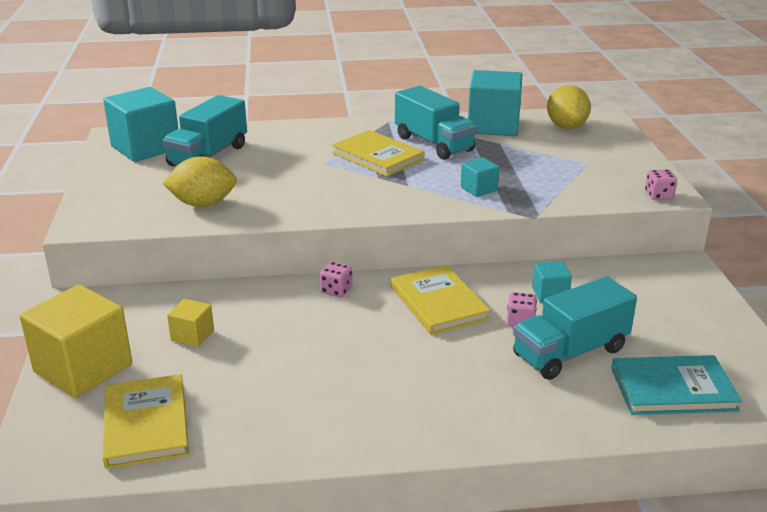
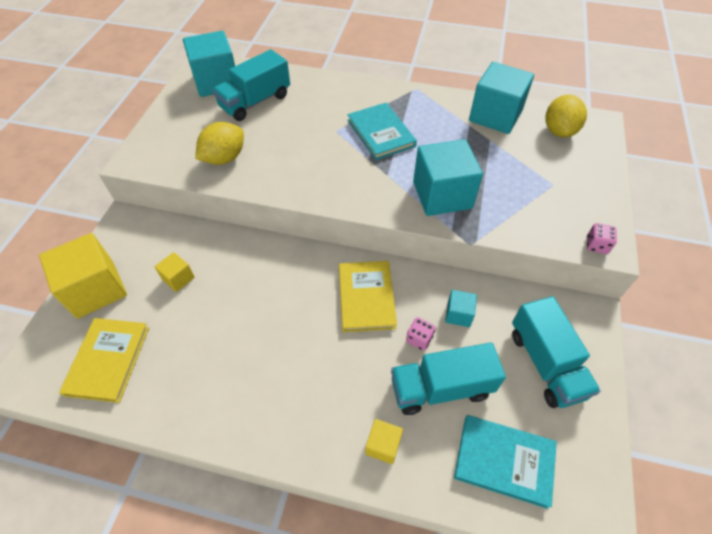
camera: 20 degrees right, 25 degrees up
(203, 204) = (224, 158): yellow lemon -> yellow lemon turned 60 degrees counterclockwise
(336, 290) = (298, 260): pink dice -> none
(377, 156) = (381, 133): yellow book -> turquoise book
(434, 144) = (434, 128): turquoise truck -> turquoise truck (545, 363)
(479, 189) = (442, 195): turquoise cube -> turquoise cube, size x2.09
(538, 410) = (383, 445): none -> yellow cube

